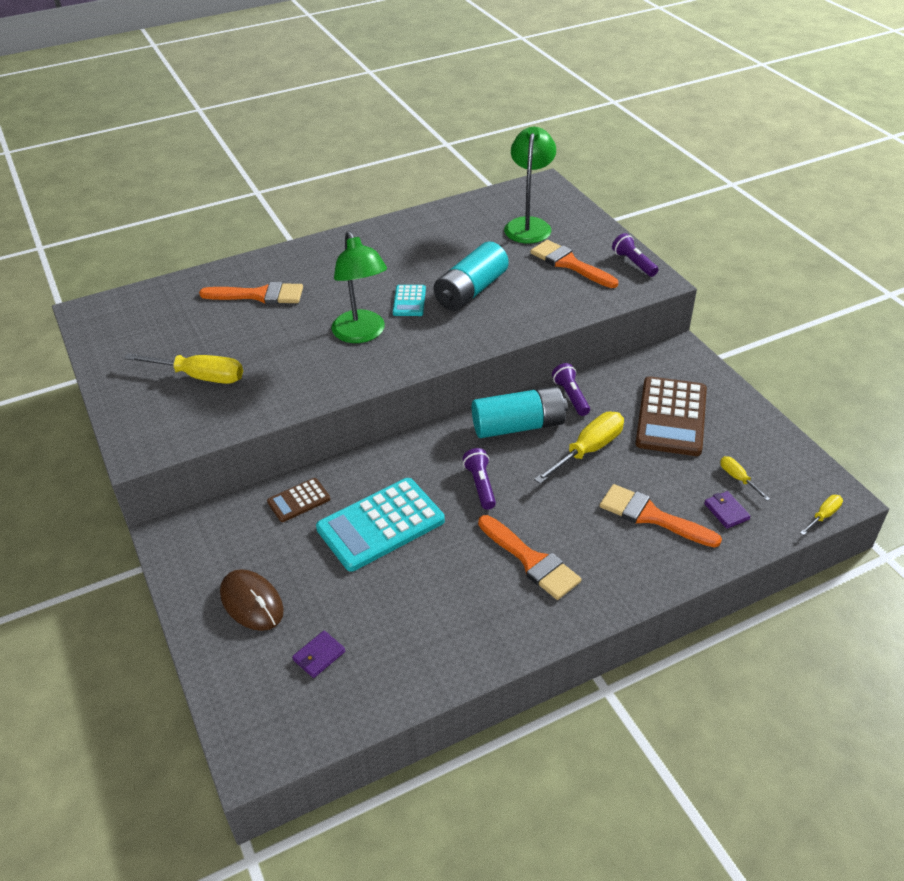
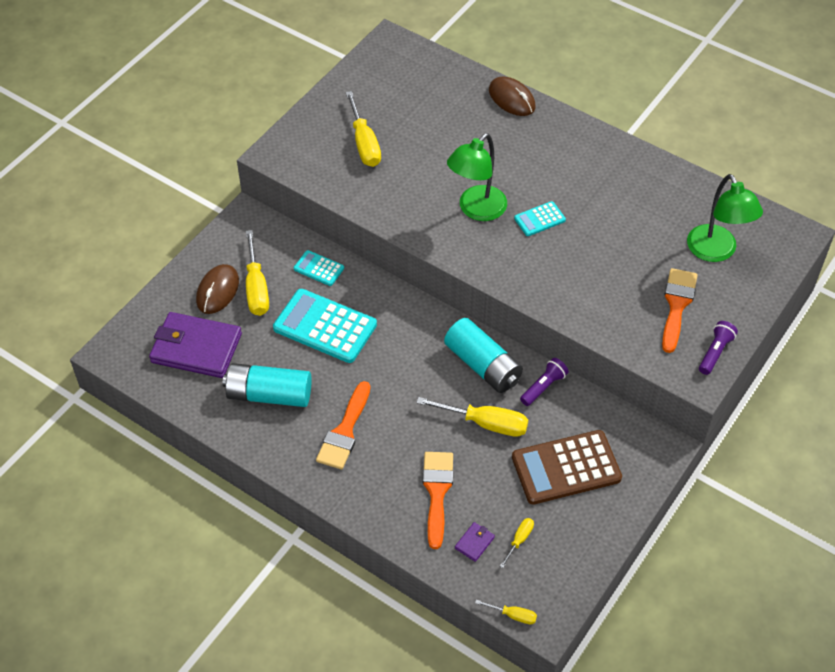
camera: 60 degrees right, 10 degrees up
(250, 265) = (511, 99): none -> brown mouse
(259, 295) = (479, 124): orange brush -> none
(278, 564) = (256, 288): none -> yellow screwdriver
(299, 500) = (319, 268): brown calculator -> turquoise calculator
(319, 656) = (196, 348): purple wallet -> purple wallet, size x2.48
(471, 291) = (584, 253): turquoise battery -> turquoise battery (269, 395)
(481, 485) = (401, 368): purple flashlight -> none
(529, 225) = (716, 252): green lamp -> green lamp turned 90 degrees clockwise

